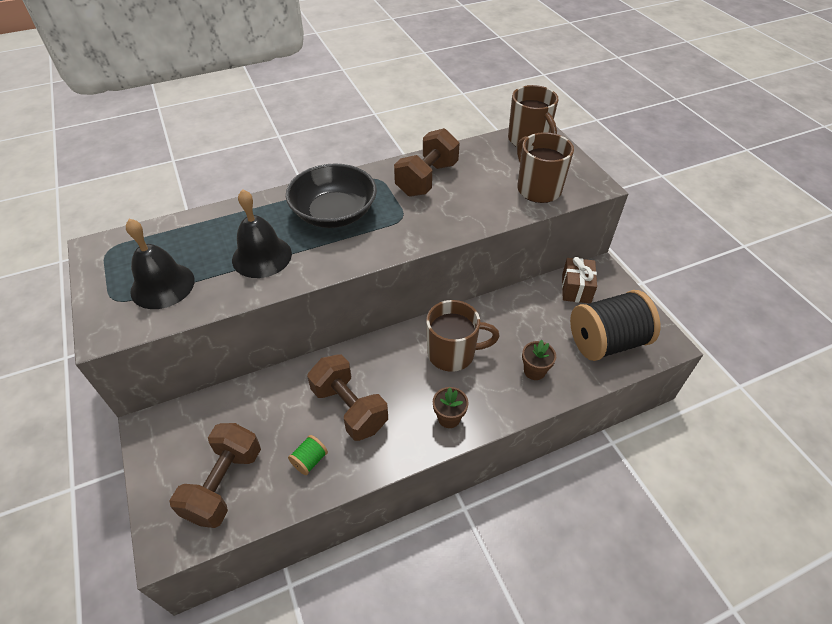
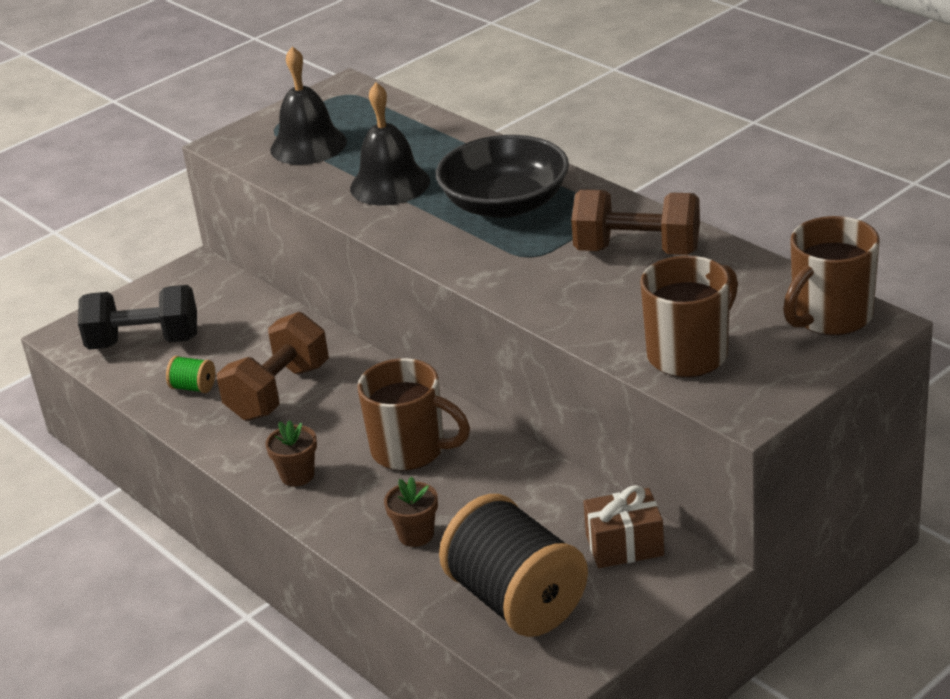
camera: 75 degrees right, 15 degrees down
(224, 484) = (144, 342): brown dumbbell -> black dumbbell
(453, 353) = (411, 450): brown mug -> brown mug turned 45 degrees counterclockwise

